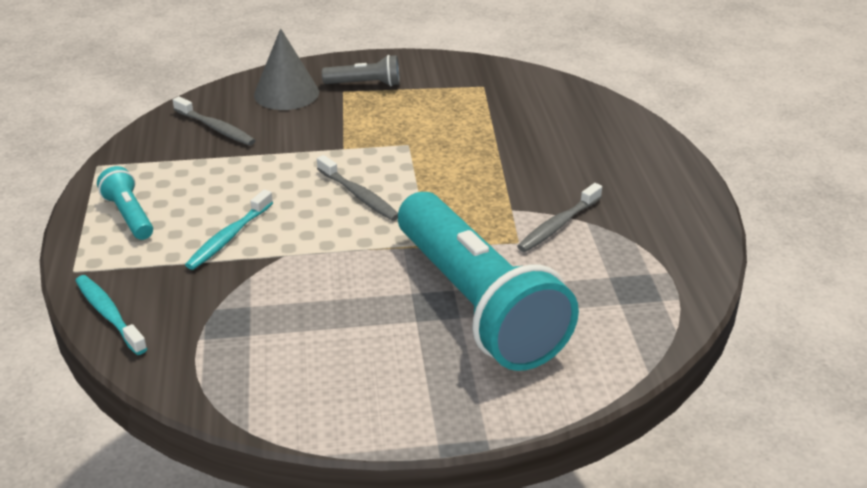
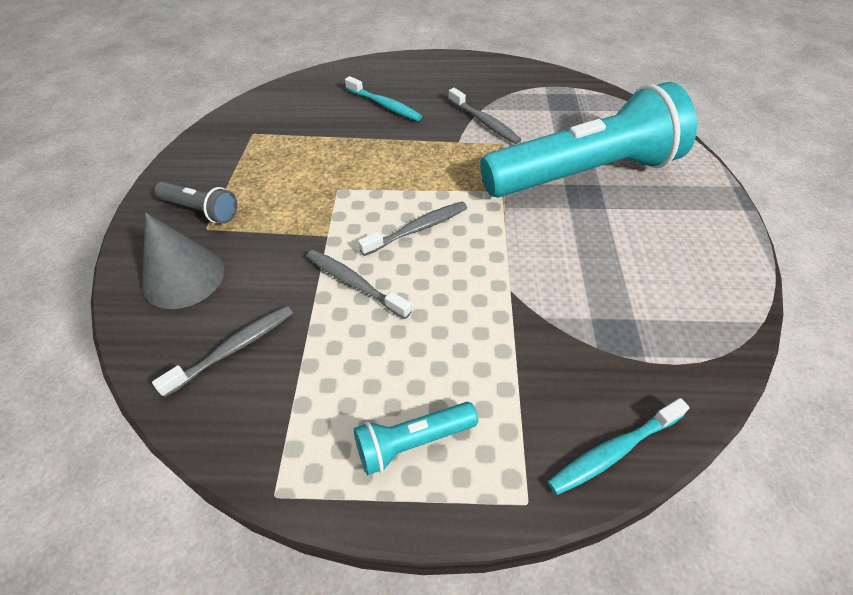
camera: 80 degrees left, 15 degrees up
(228, 237) = (474, 335): turquoise toothbrush -> turquoise toothbrush (384, 105)
(285, 170) = (354, 283): none -> grey toothbrush
(365, 84) = (201, 210): grey flashlight -> grey flashlight turned 105 degrees clockwise

